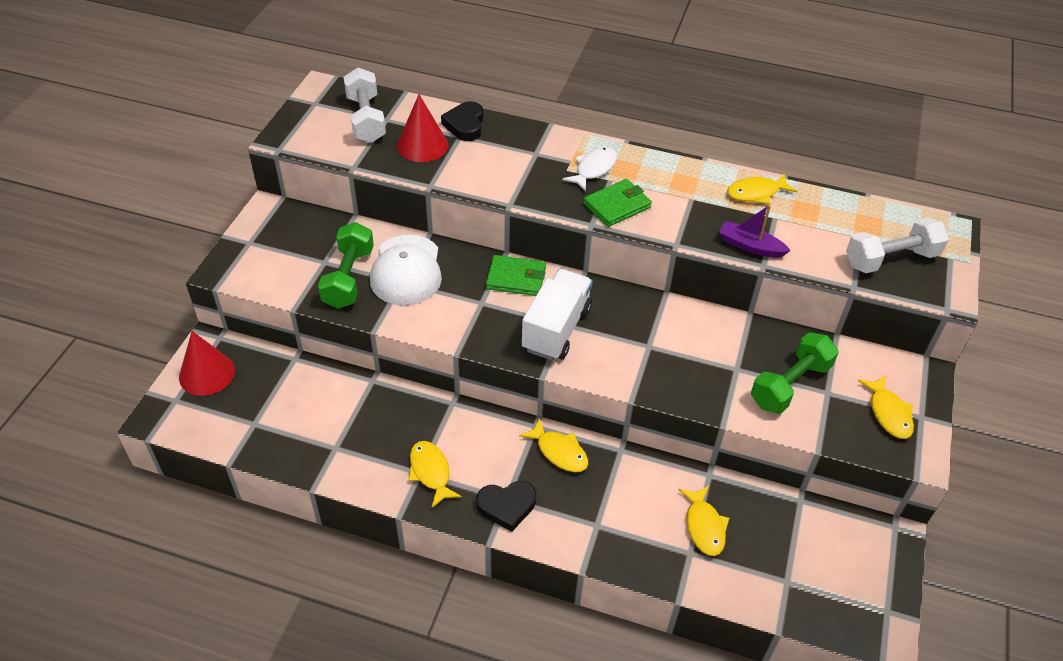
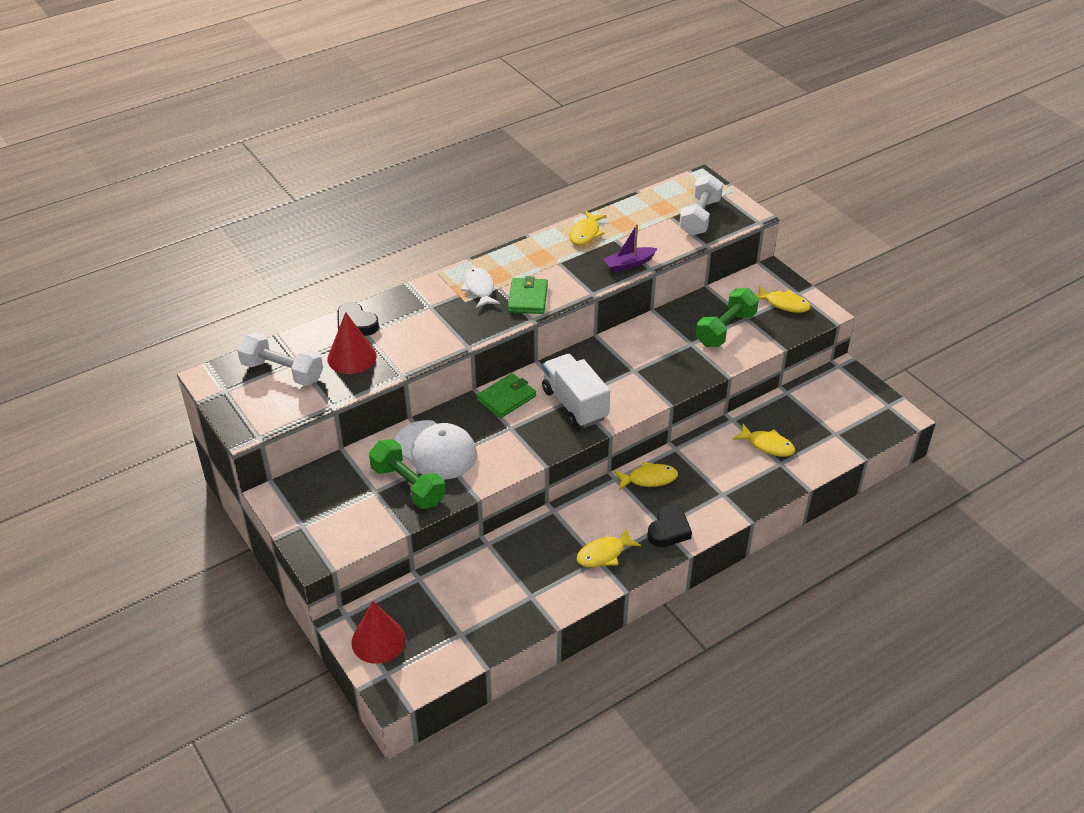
camera: 50 degrees left, 5 degrees down
(431, 472) = (604, 554): yellow fish -> yellow fish turned 45 degrees counterclockwise
(790, 385) = (725, 329): green dumbbell -> green dumbbell turned 45 degrees clockwise

